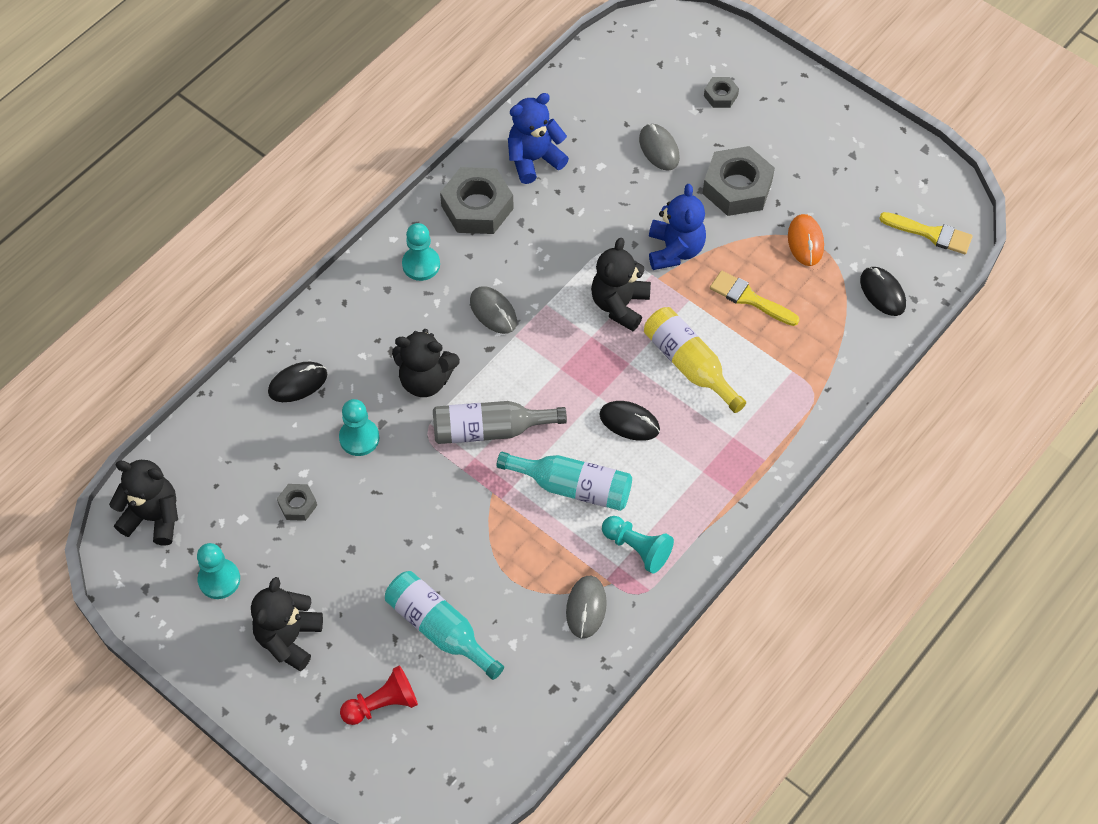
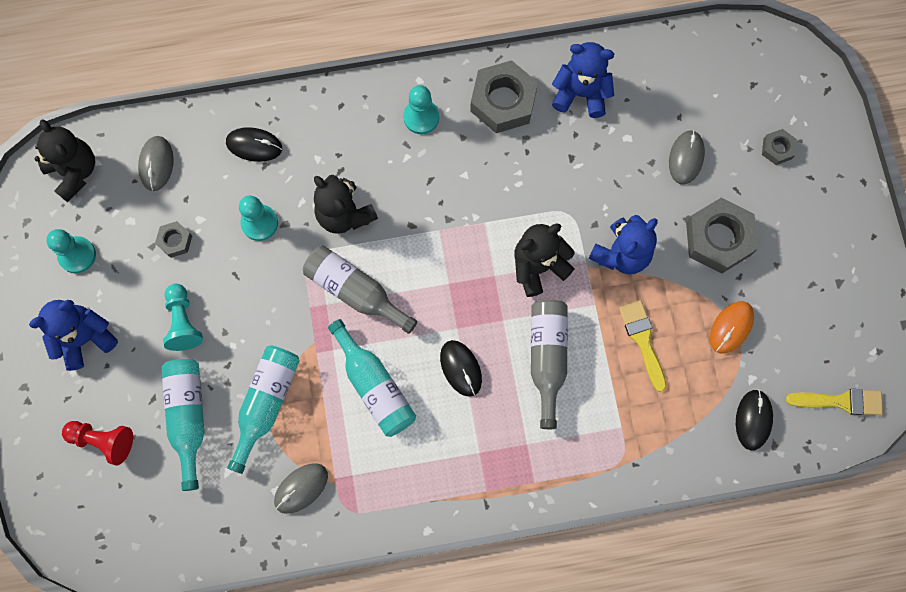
camera: 40 degrees right, 15 degrees up
(289, 638) = (85, 338): black teddy bear -> blue teddy bear
(493, 311) = (440, 197): grey mouse -> grey mouse (156, 164)
(496, 567) = (266, 403): none -> turquoise bottle
(637, 548) = (377, 473): turquoise pawn -> turquoise pawn (183, 322)
(689, 364) = (547, 358): yellow bottle -> grey bottle
(931, 234) = (840, 401): yellow brush -> yellow brush turned 60 degrees counterclockwise

